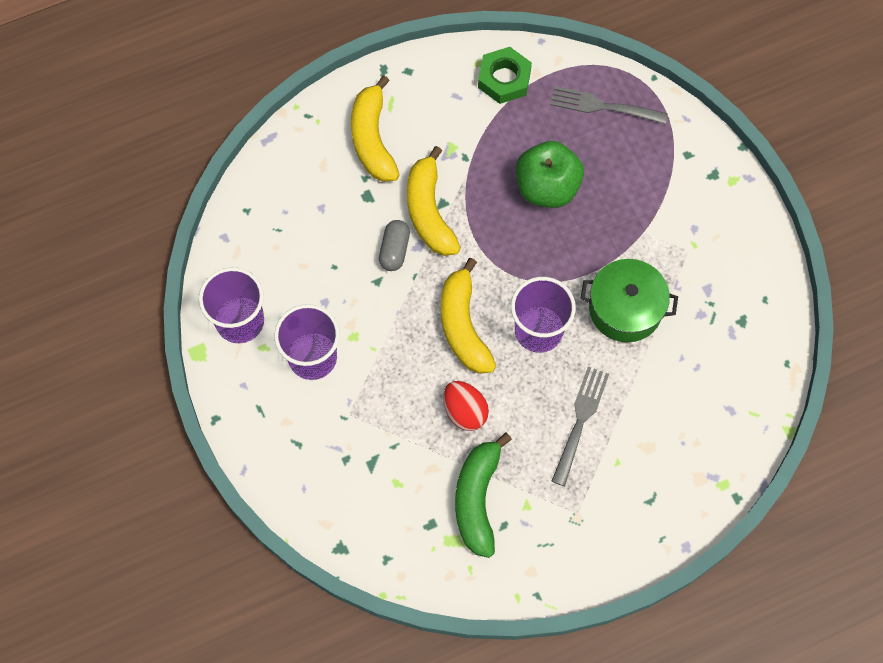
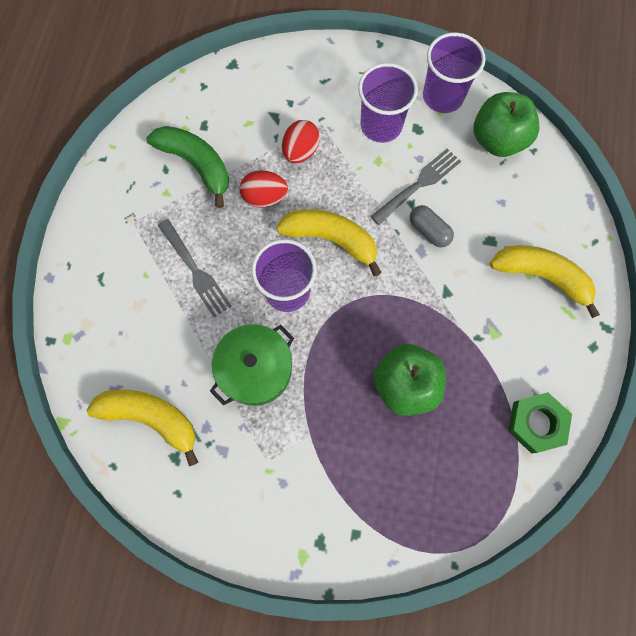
camera: 125 degrees right, 5 degrees up
(256, 246) = (497, 140): none -> green apple
(393, 412) = (300, 151): none -> red egg
(429, 211) = (445, 277): yellow banana -> yellow banana (151, 418)
(604, 106) = (453, 494): grey fork -> grey fork (418, 185)

